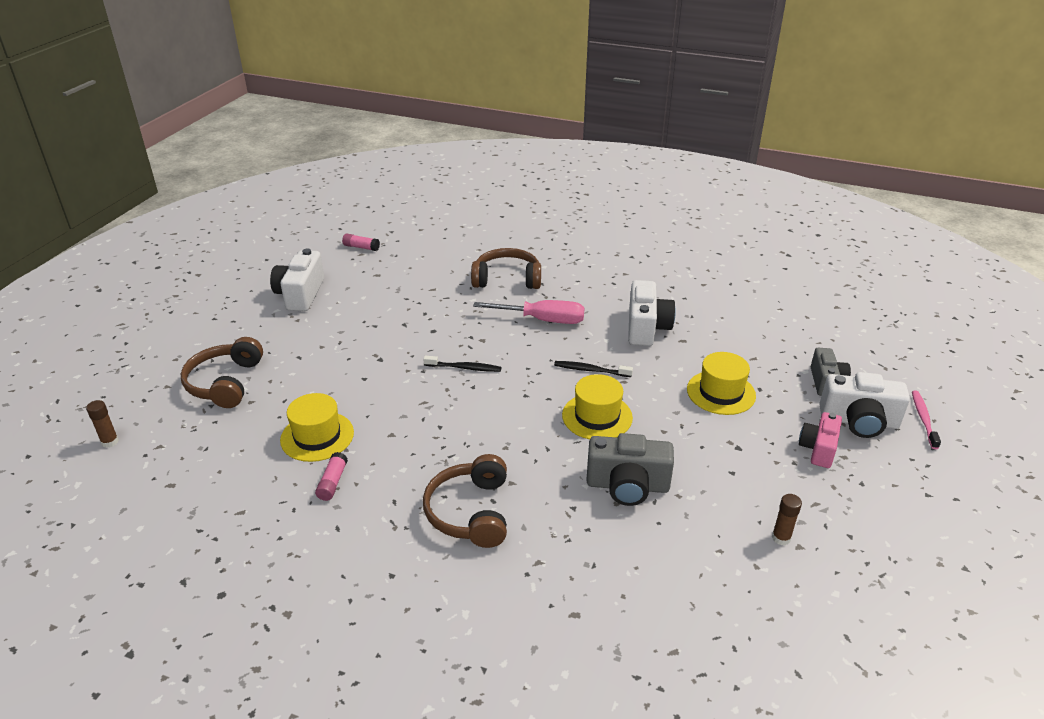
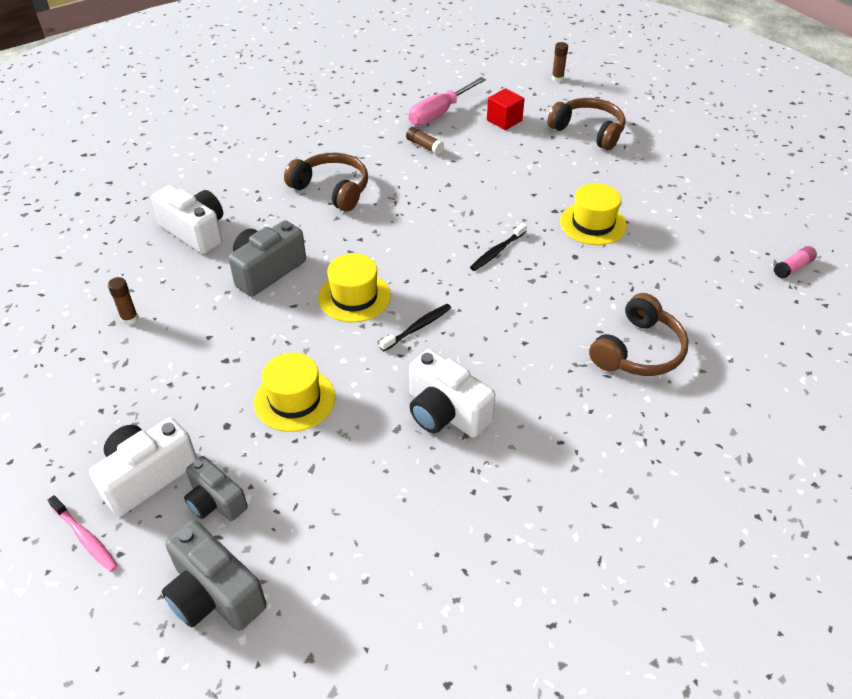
camera: 125 degrees right, 10 degrees up
(237, 445) = (504, 120): none -> red cube
(300, 294) = (707, 199): white camera -> white camera (195, 232)
(317, 436) = (480, 153): yellow hat -> yellow hat (593, 224)
(332, 482) = (424, 146): pink glue stick -> brown glue stick
(543, 320) = (530, 338): pink screwdriver -> pink screwdriver (439, 113)
(818, 449) = (160, 413): pink camera -> none
(863, 351) = (214, 594): none -> grey camera

